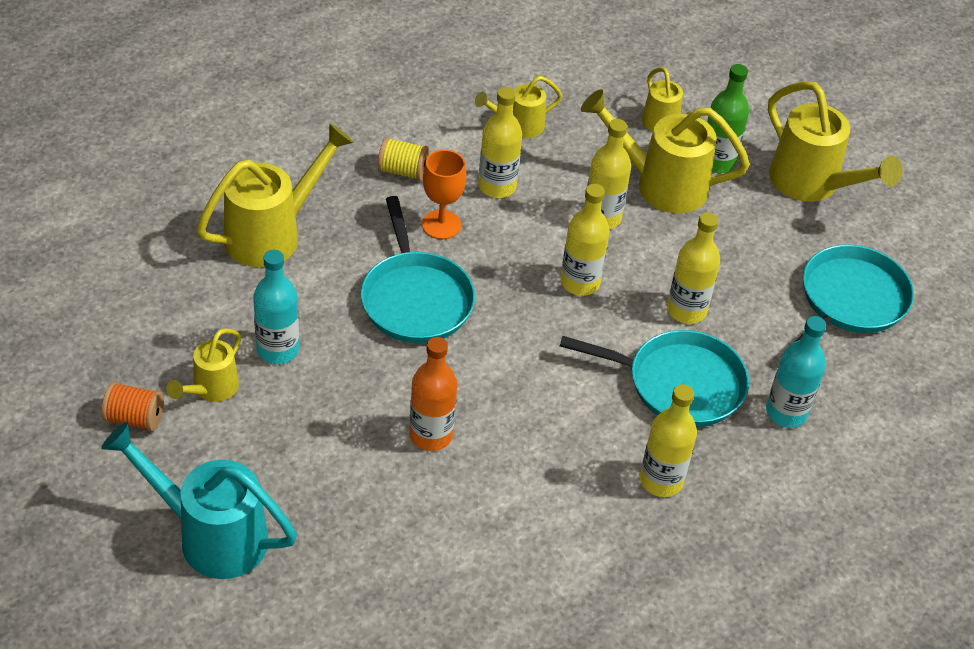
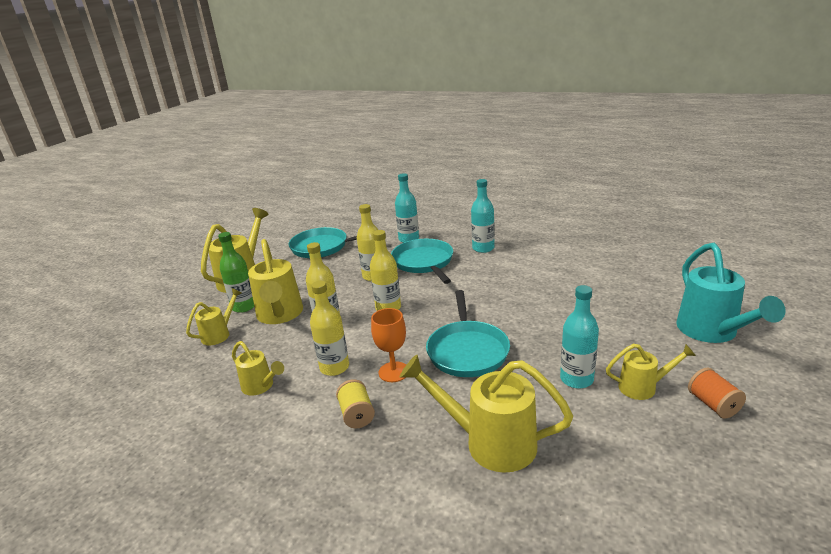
camera: 115 degrees left, 20 degrees down
(416, 299) = (467, 351): turquoise pan -> turquoise pan turned 135 degrees clockwise
(431, 435) = (548, 304): orange bottle -> none
(661, 481) = (483, 248): yellow bottle -> turquoise bottle

